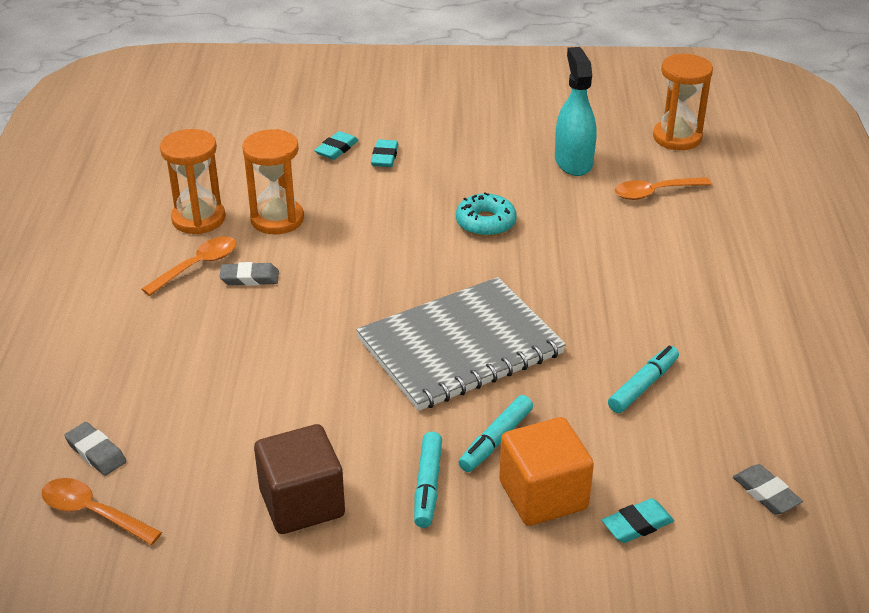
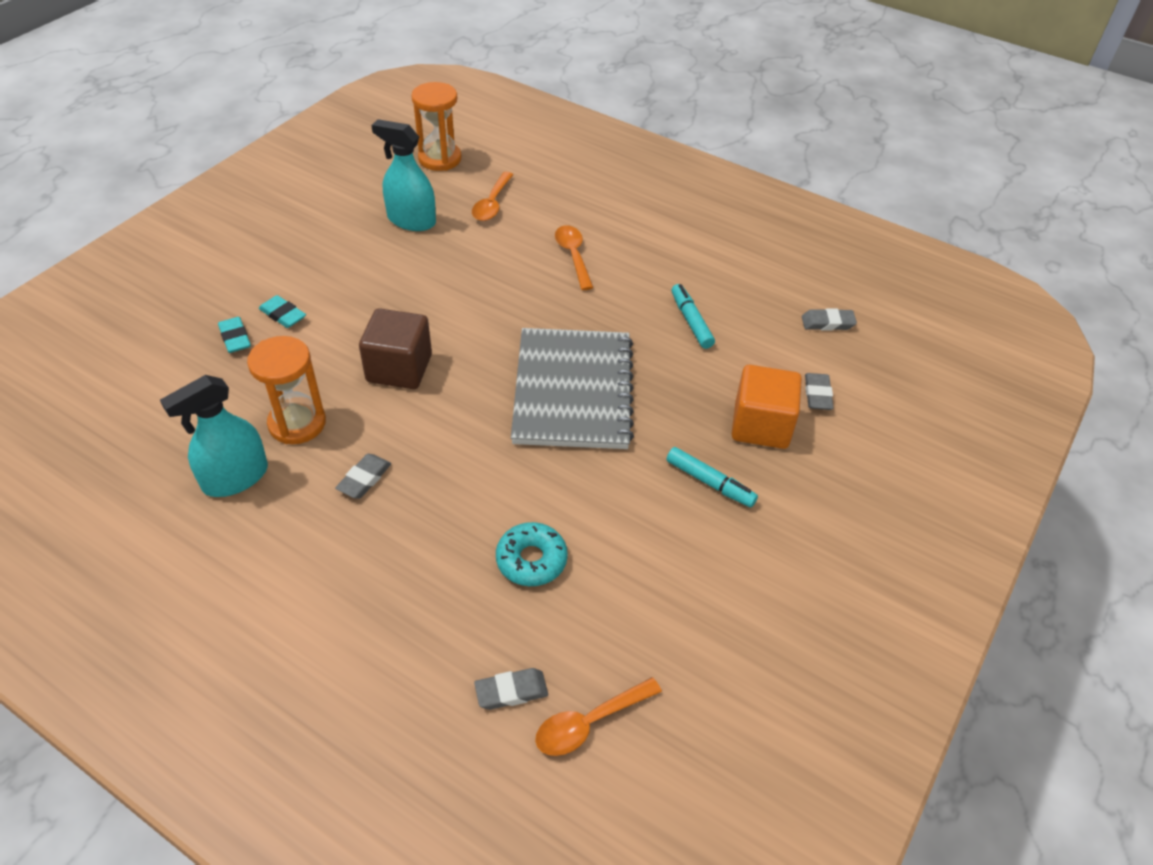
camera: 60 degrees left, 10 degrees up
(198, 219) = (235, 478): orange hourglass -> turquoise spray bottle
(198, 266) = (309, 508): orange spoon -> orange spoon (573, 256)
(302, 503) = (677, 567): brown cube -> brown cube (399, 368)
(485, 223) = (437, 303): turquoise donut -> turquoise donut (531, 560)
(496, 440) = (689, 422): turquoise marker -> none
(637, 524) = (817, 394): turquoise eraser -> grey eraser

